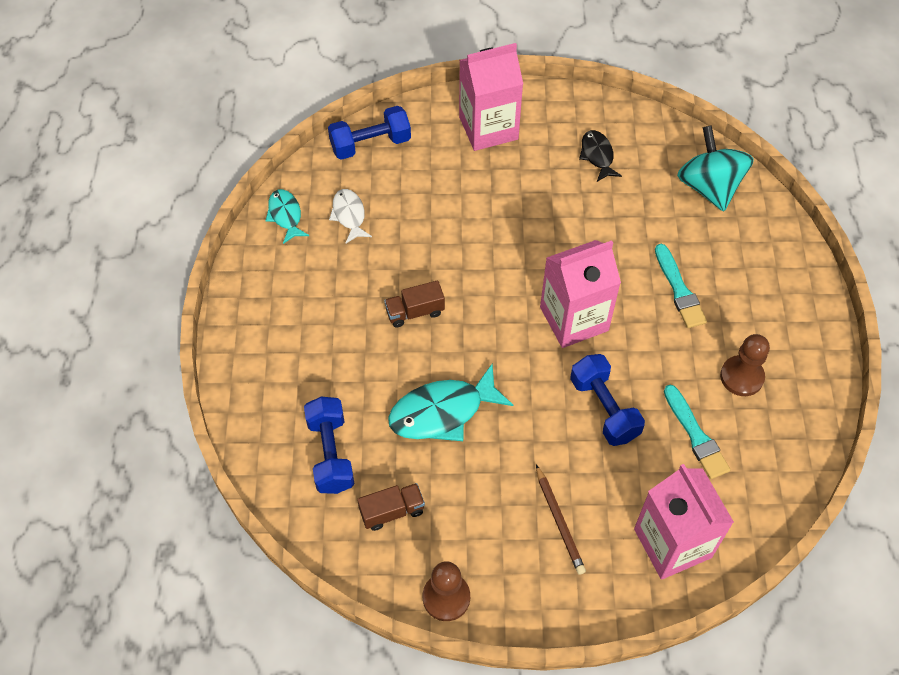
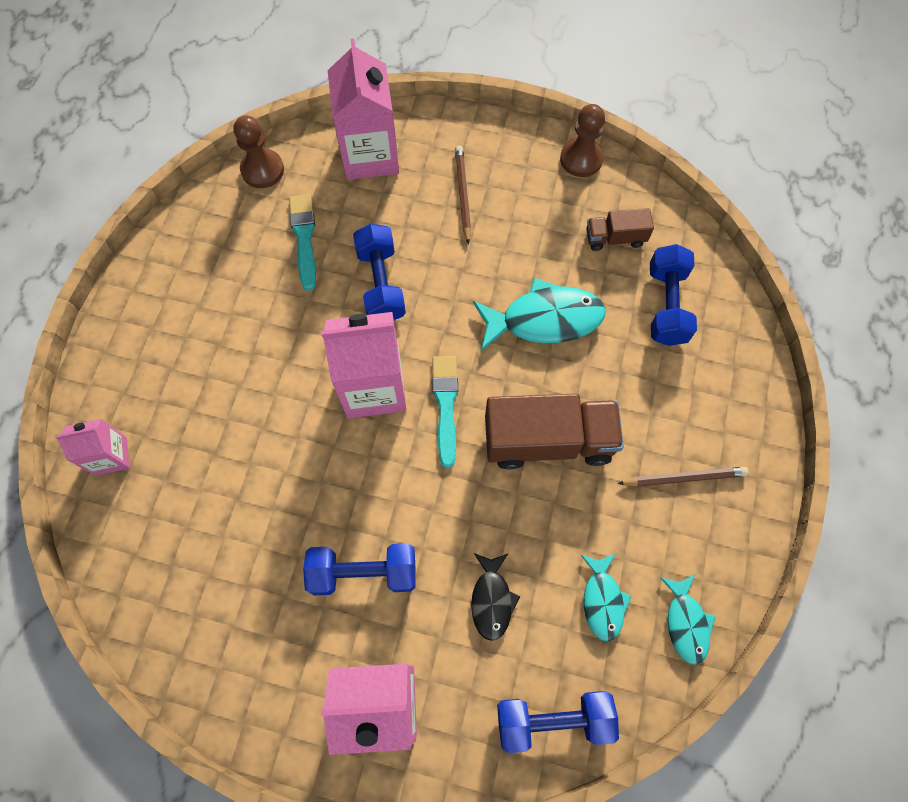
camera: 165 degrees left, 10 degrees up
(297, 310) = (684, 478): none -> brown pencil
(349, 215) = (602, 600): white fish -> turquoise fish
(415, 312) = (548, 441): brown truck -> brown truck, size x1.93
(529, 193) = (363, 572): none -> blue dumbbell
(597, 155) = (253, 611): black fish -> black fish (492, 600)
(679, 290) = (244, 392): turquoise brush -> turquoise brush (445, 405)
(709, 187) = (137, 522): turquoise spinning top -> none
(741, 377) = (230, 282): brown pawn -> brown pawn (262, 170)
(756, 222) = (111, 456): none -> pink carton

